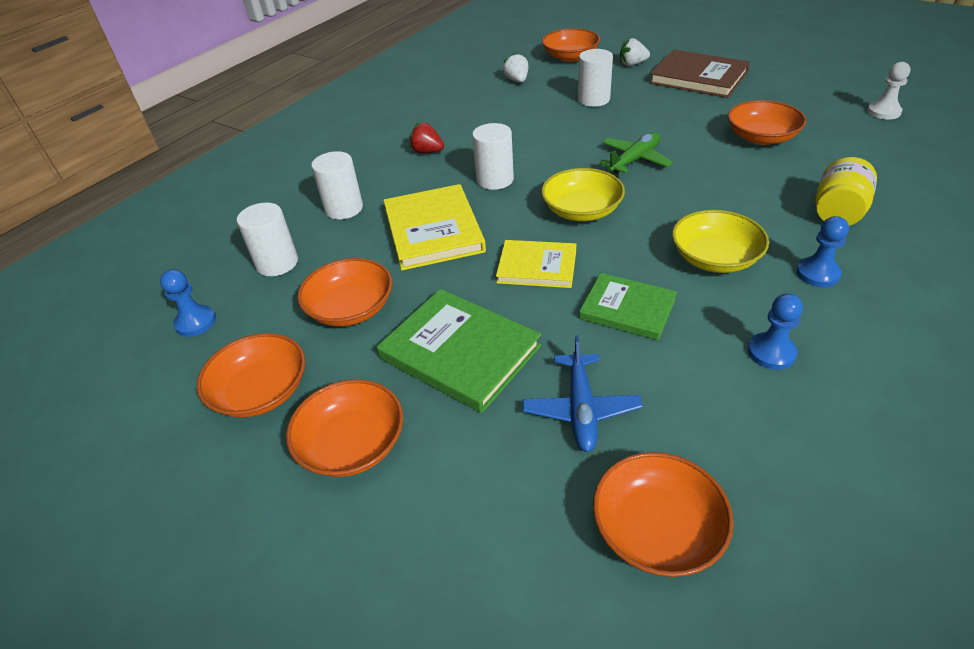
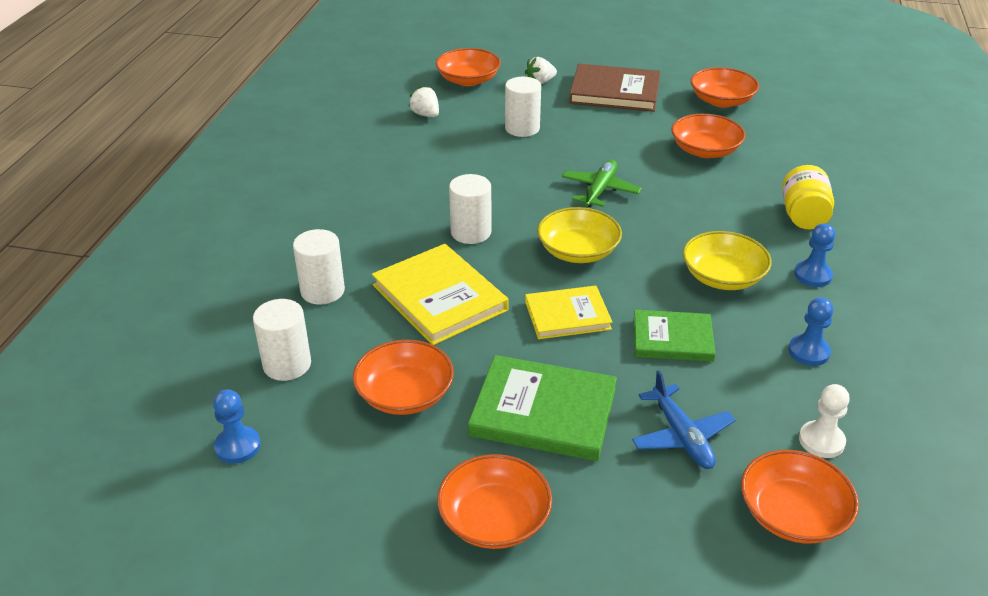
camera: 25 degrees left, 5 degrees down
(261, 391) = (366, 496): orange bowl -> orange bowl (721, 101)
(427, 151) = (376, 211): red strawberry -> none
(883, 112) = (798, 111): white pawn -> white pawn (821, 441)

